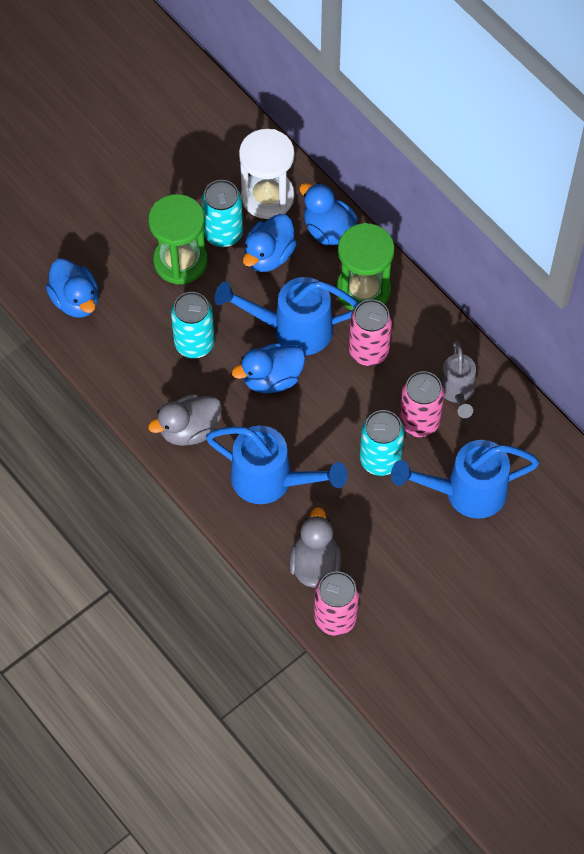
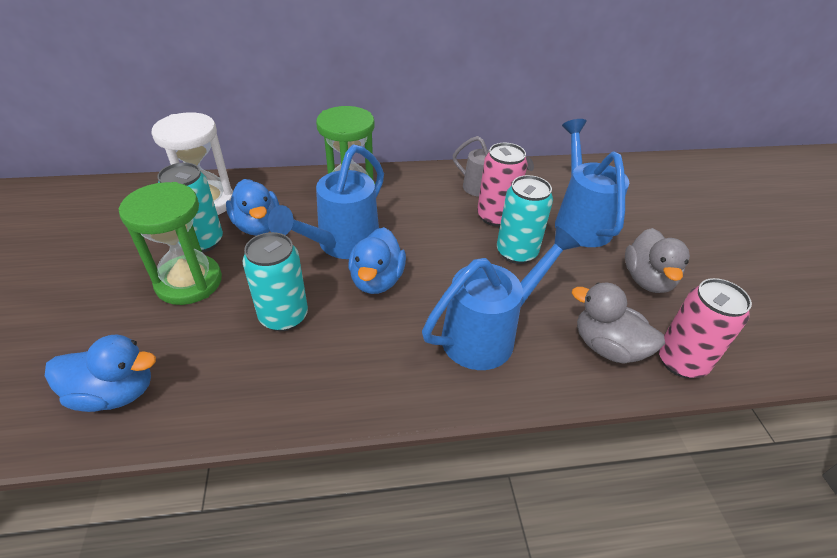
camera: 60 degrees left, 20 degrees down
(189, 430) = (376, 371): grey duck -> grey duck (647, 280)
(329, 230) = (278, 186): blue duck -> none
(368, 351) = (407, 214): pink can -> none
(465, 492) = (580, 221): blue watering can -> blue watering can turned 150 degrees clockwise

